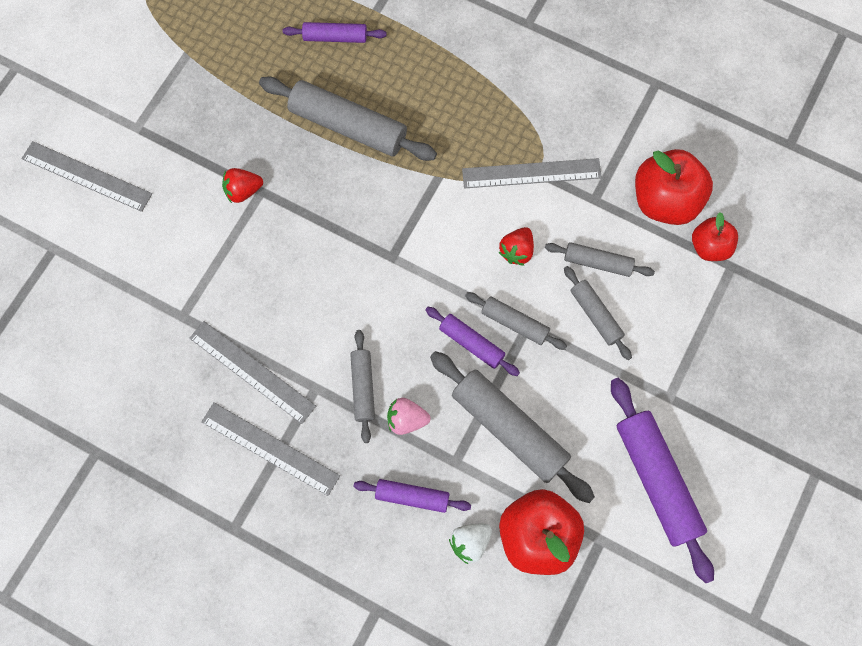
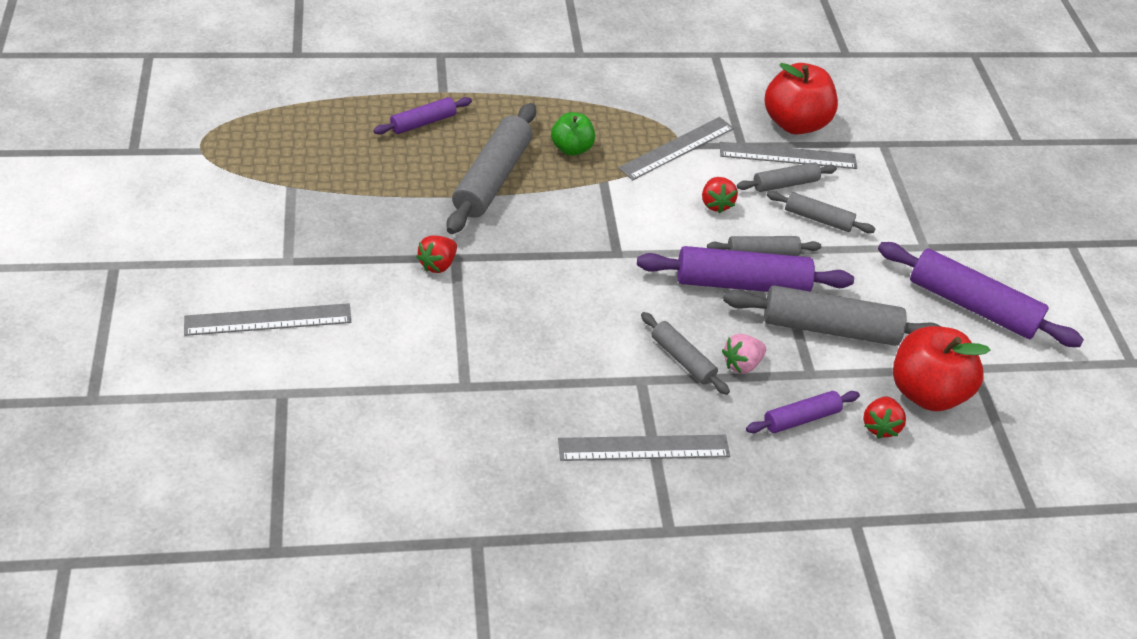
camera: 40 degrees left, 25 degrees down
(252, 372) = (572, 397): grey ruler -> grey ruler (788, 155)
(348, 126) = (492, 178): grey rolling pin -> grey rolling pin turned 60 degrees counterclockwise
(438, 127) = (571, 148): none -> green apple
(470, 542) = (879, 426): white strawberry -> red strawberry
(471, 343) = (741, 283): purple rolling pin -> purple rolling pin, size x1.82
(709, 246) = (855, 138): red apple -> none

